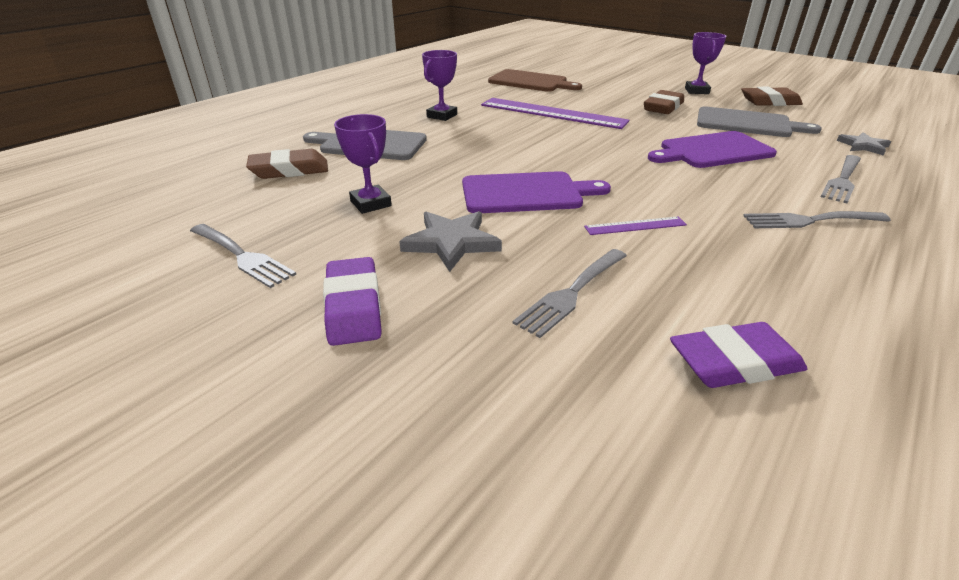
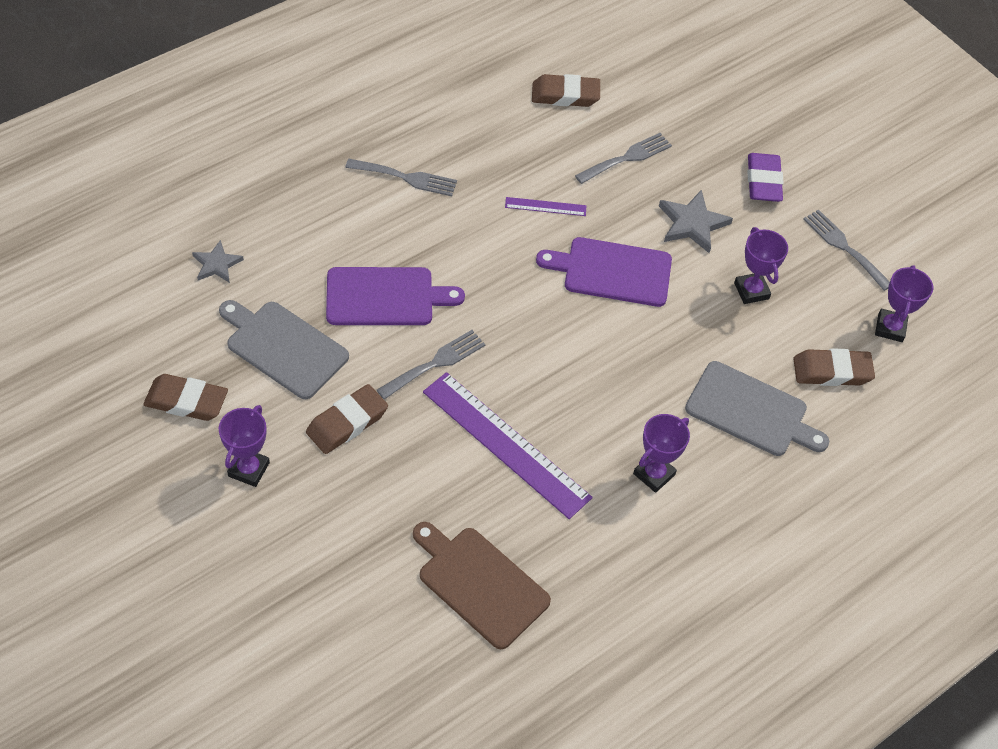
camera: 170 degrees left, 20 degrees up
(212, 203) = (890, 328): none -> purple trophy
(734, 363) = (565, 95): purple eraser -> brown eraser
(842, 180) = (315, 216): grey fork -> grey fork (435, 363)

